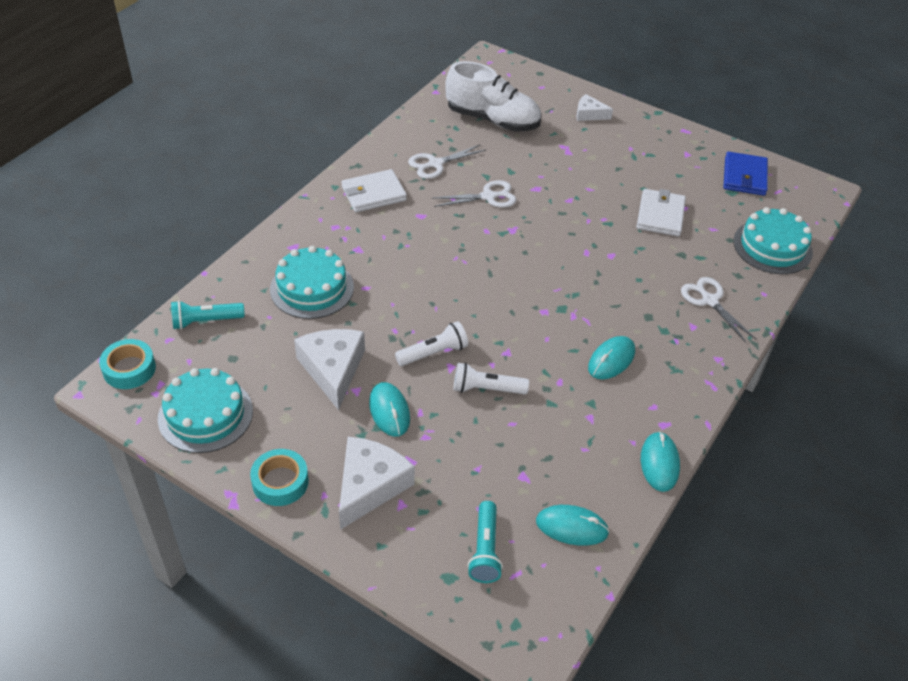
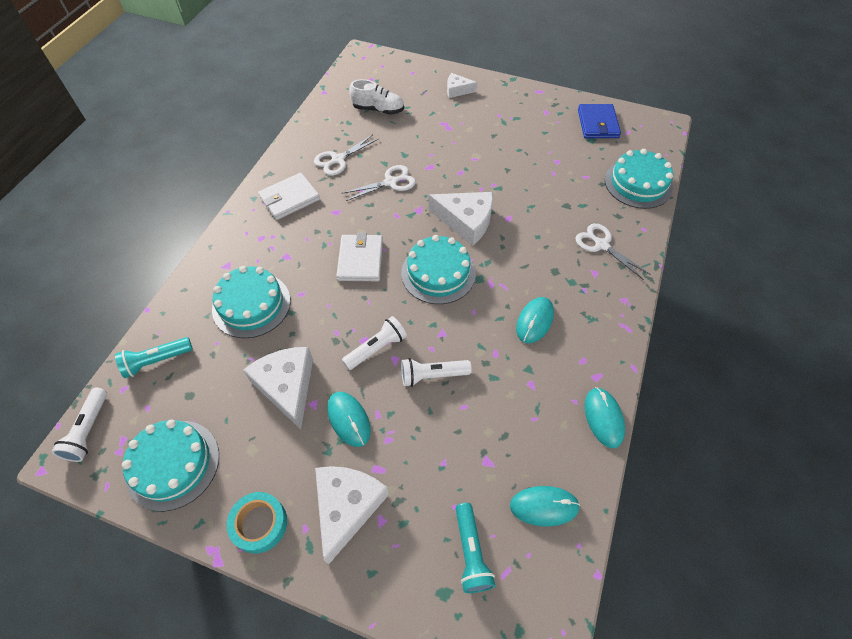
camera: 10 degrees left, 10 degrees up
(129, 369) = (89, 430): turquoise tape -> white flashlight
(492, 120) = (378, 109): white shoe -> white shoe, size x0.62
(518, 295) = (438, 273): none -> turquoise cake
(562, 250) = (466, 221): none -> white cheese
(660, 215) = (539, 172): white wallet -> white wallet (360, 260)

